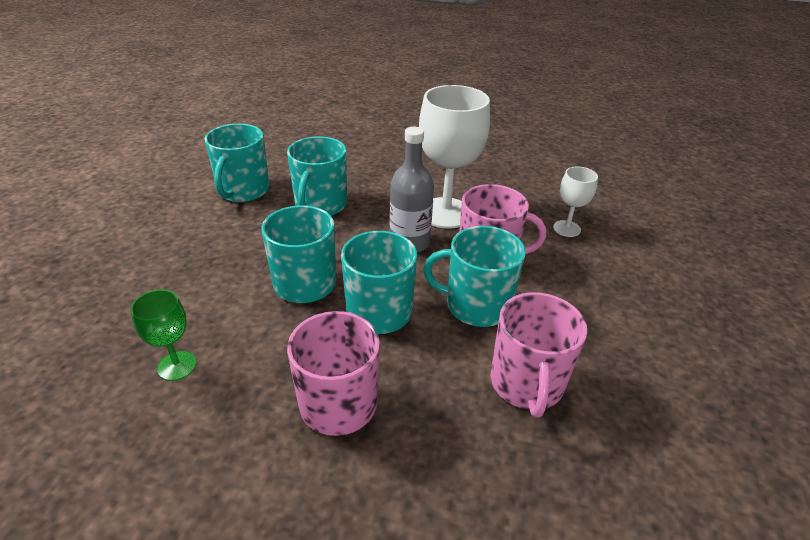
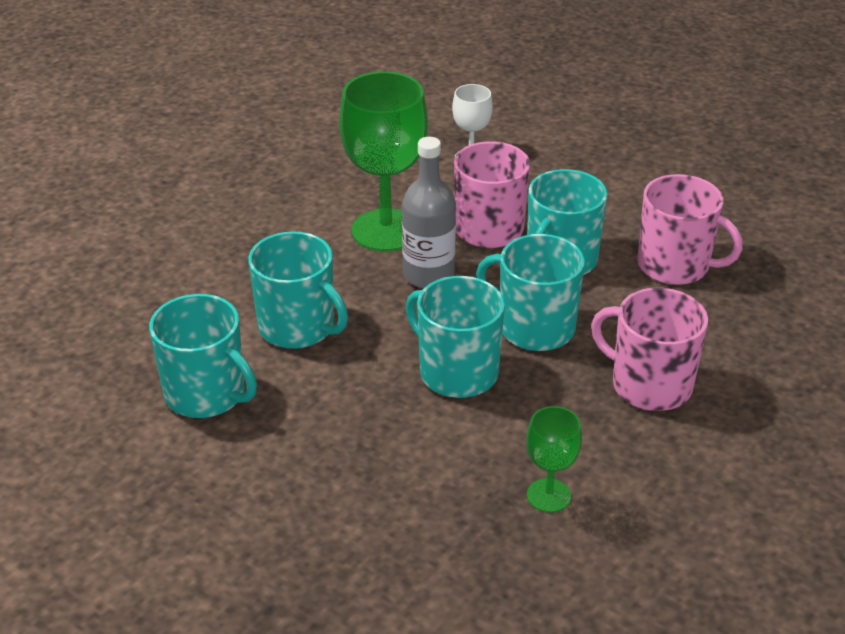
camera: 65 degrees left, 0 degrees up
(445, 213) = (386, 230): white goblet -> green goblet

